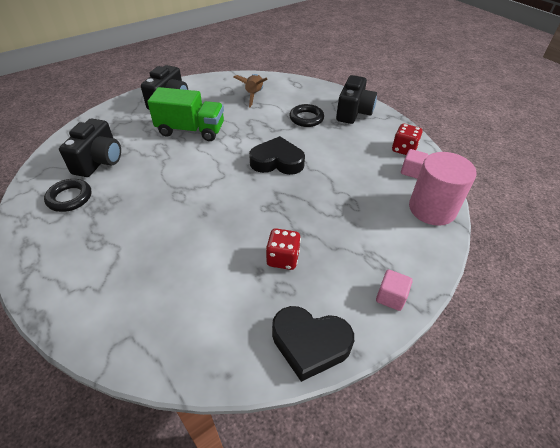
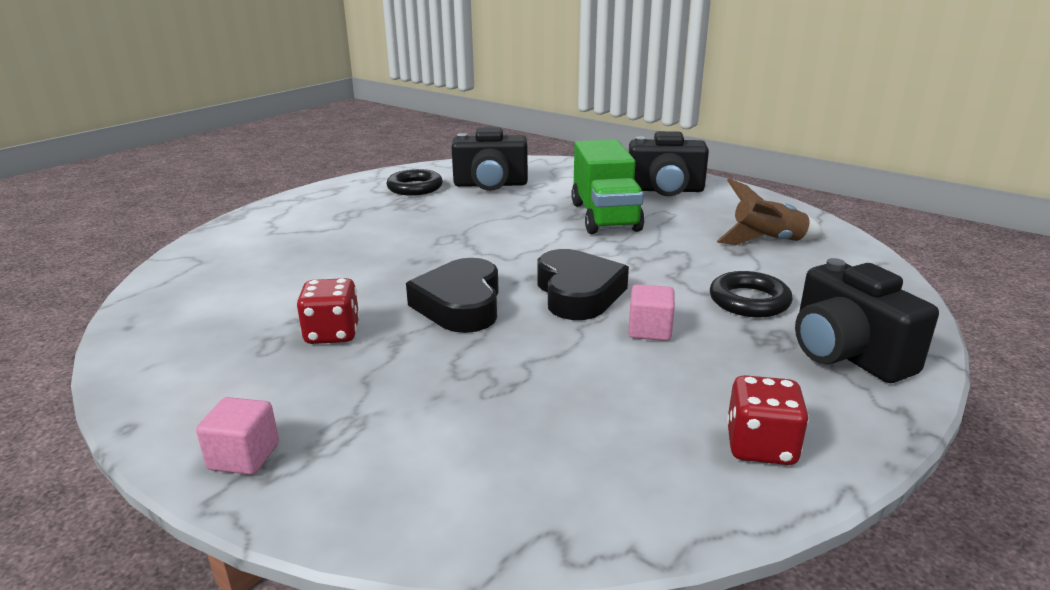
camera: 75 degrees right, 20 degrees down
(310, 344) = (159, 380): black heart -> black heart (460, 304)
(353, 112) = (846, 354): black camera -> black camera turned 60 degrees clockwise
(411, 171) = (671, 466): pink cube -> pink cube (649, 330)
(432, 209) = (534, 509): pink cylinder -> none

